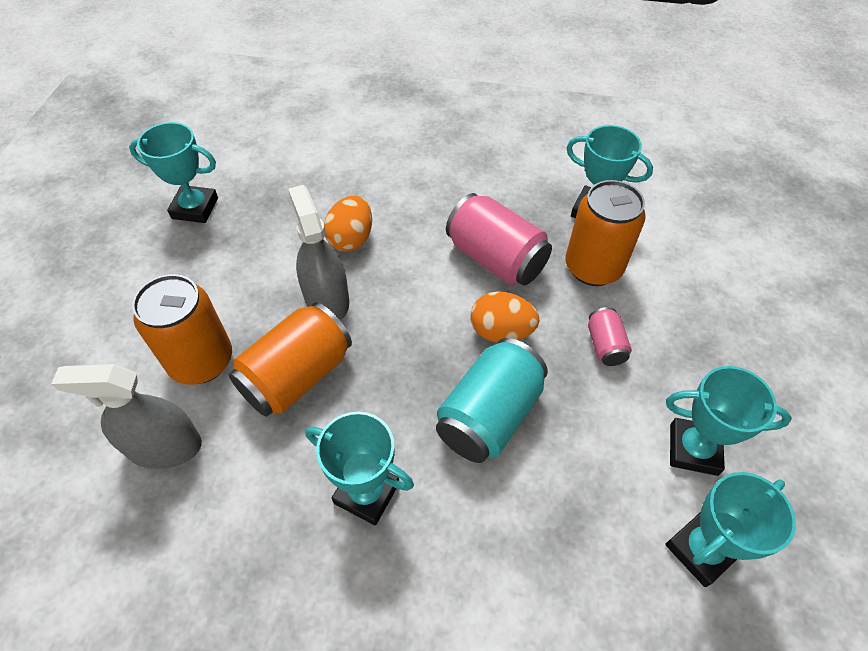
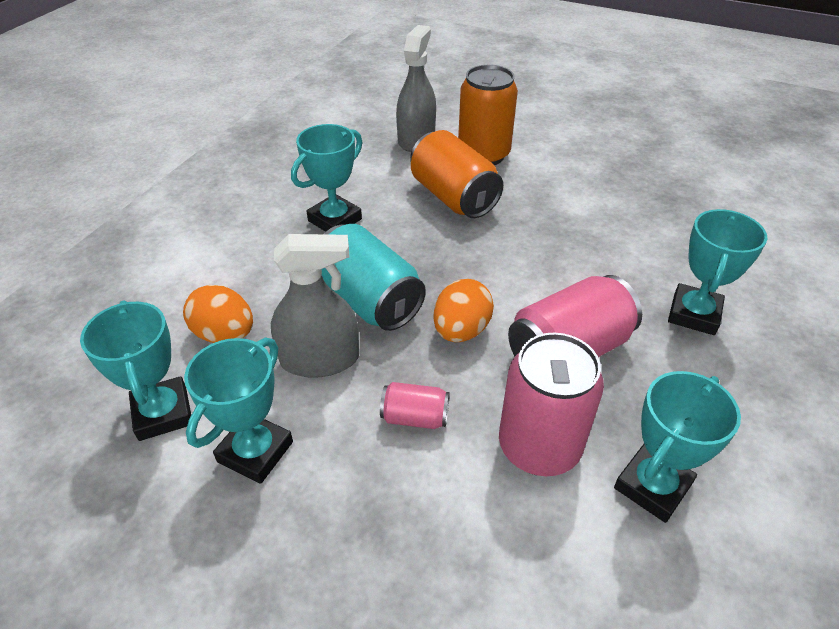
camera: 105 degrees right, 10 degrees down
(195, 208) = (658, 156): turquoise trophy -> turquoise trophy (694, 314)
(327, 299) = (532, 220): grey spray bottle -> grey spray bottle (320, 359)
(351, 239) = (611, 243): orange egg -> orange egg (225, 334)
(593, 267) = (539, 447): orange can -> pink can

